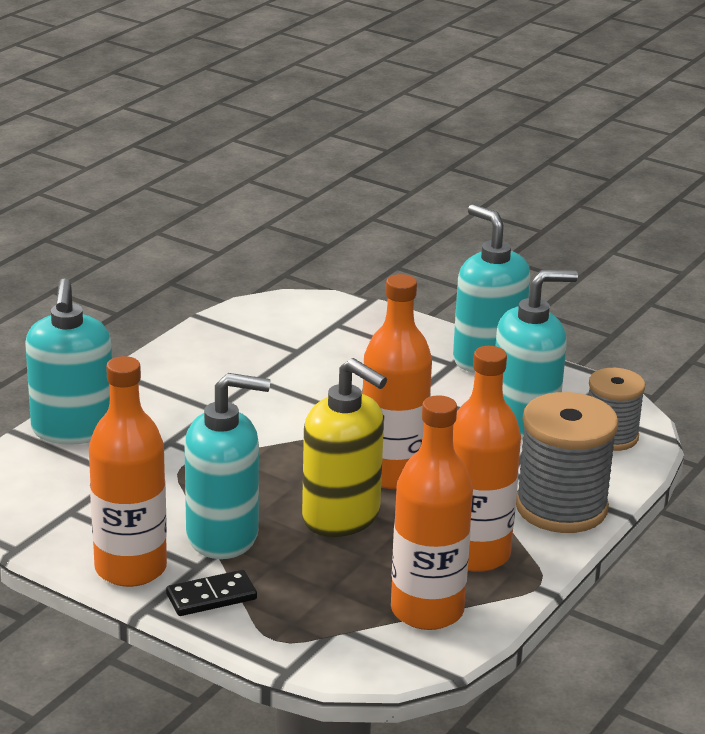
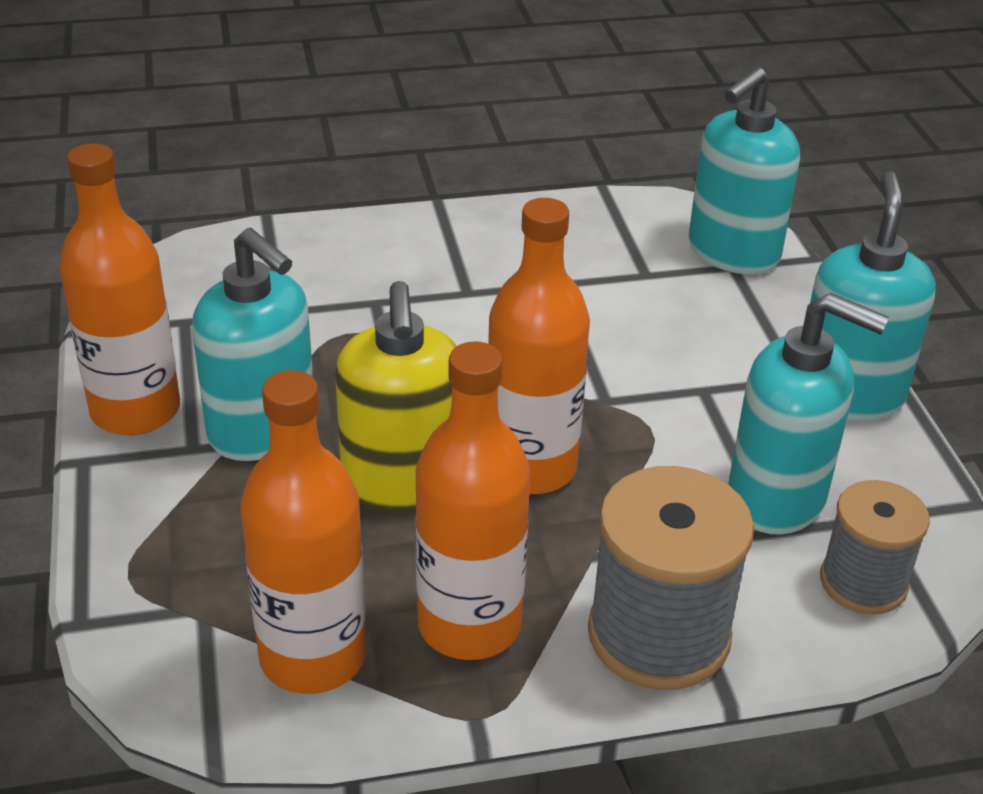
camera: 45 degrees right, 10 degrees up
(73, 430) = (312, 243): turquoise soap dispenser -> turquoise soap dispenser (732, 253)
(211, 597) = (150, 488): black domino -> none

